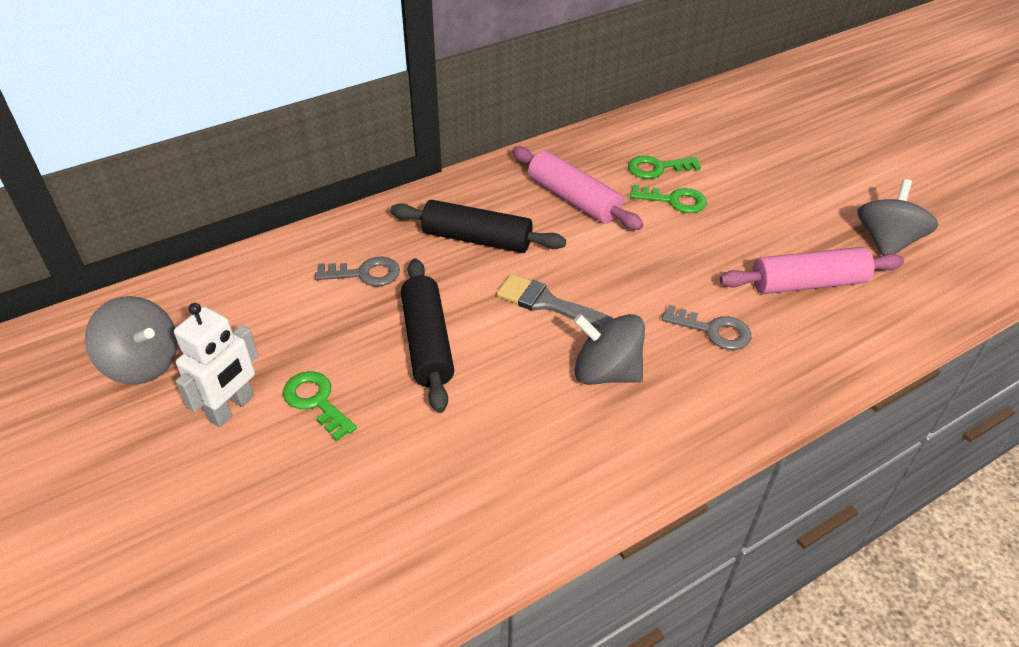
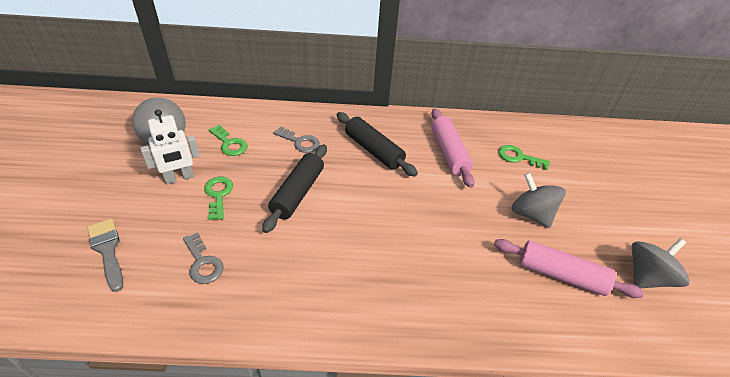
camera: 30 degrees right, 0 degrees up
(547, 303) = (381, 204): grey brush -> grey brush (107, 250)
(606, 372) = (379, 260): grey spinning top -> grey spinning top (531, 214)
(674, 200) = (512, 181): green key -> green key (229, 144)
(713, 330) = (468, 271): grey key -> grey key (203, 263)

